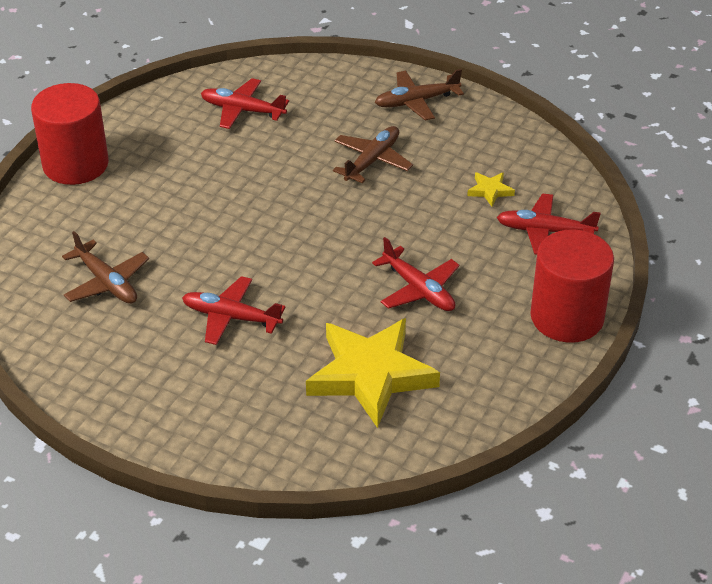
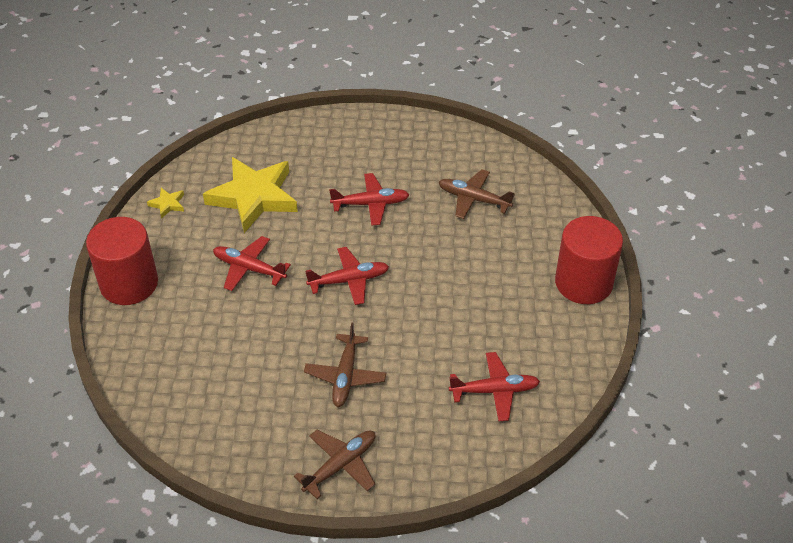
camera: 155 degrees right, 5 degrees up
(490, 191) = (228, 381): yellow star -> yellow star (167, 204)
(545, 231) = (167, 355): red plane -> red plane (349, 280)

